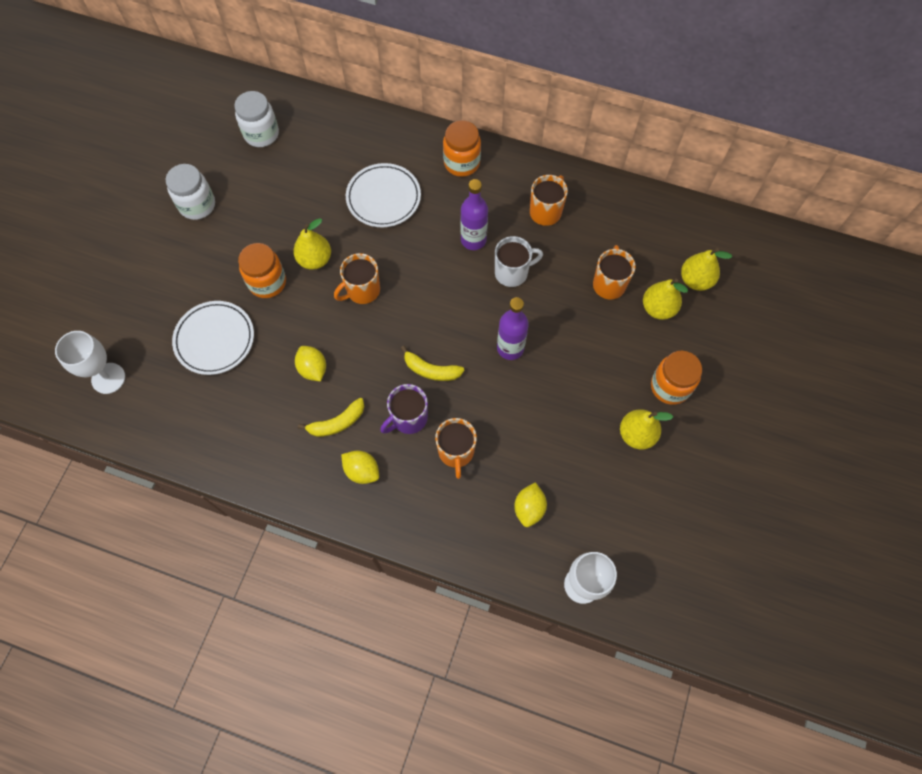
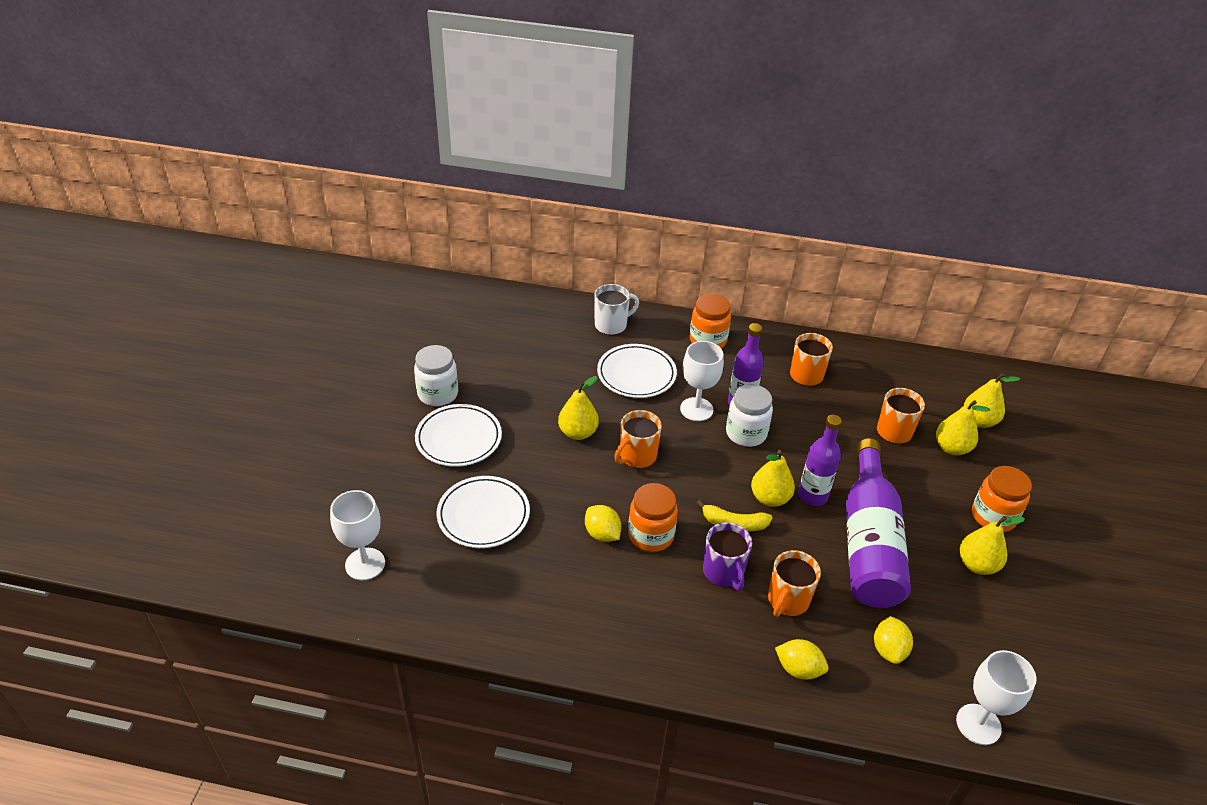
camera: 10 degrees left, 25 degrees down
(207, 256) = (458, 439): none -> white plate
(261, 134) = (494, 330): white jar -> white jar (746, 433)
(267, 282) = (531, 457): orange jar -> orange jar (651, 535)
(337, 423) = (644, 584): yellow banana -> none
(362, 471) = (686, 630): yellow lemon -> yellow lemon (798, 669)
(408, 418) = (723, 572): purple mug -> purple mug turned 60 degrees counterclockwise
(430, 243) = (696, 409): none -> white goblet
(456, 452) = (787, 601): orange mug -> orange mug turned 45 degrees clockwise
(470, 347) = (770, 498): none -> yellow pear
(512, 272) = (791, 428): white mug -> white mug (611, 325)
(546, 401) = (869, 542): none -> purple bottle

